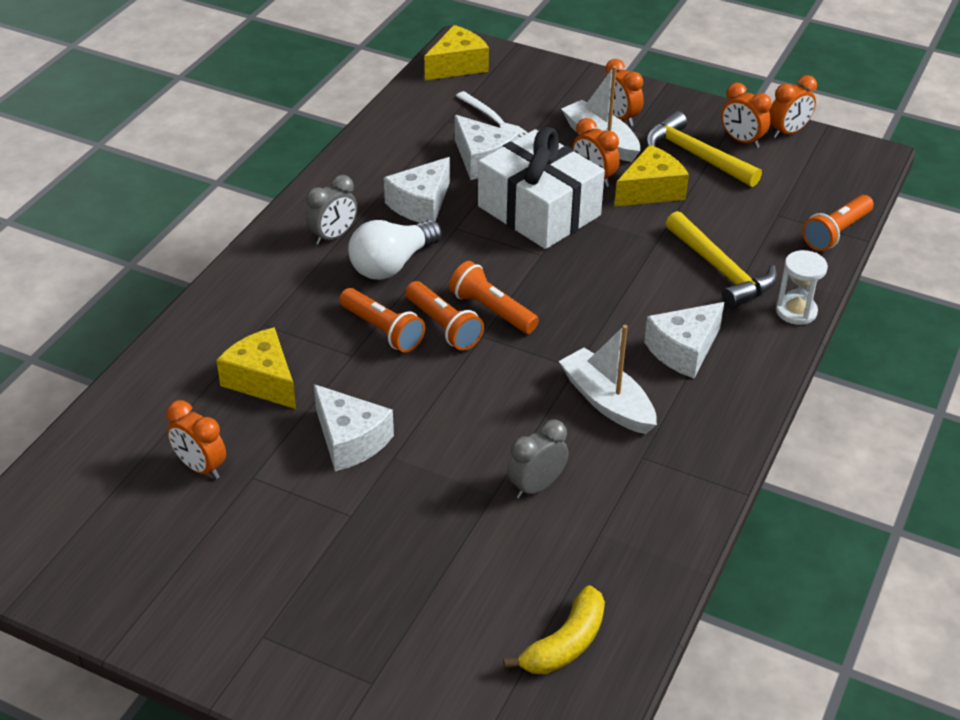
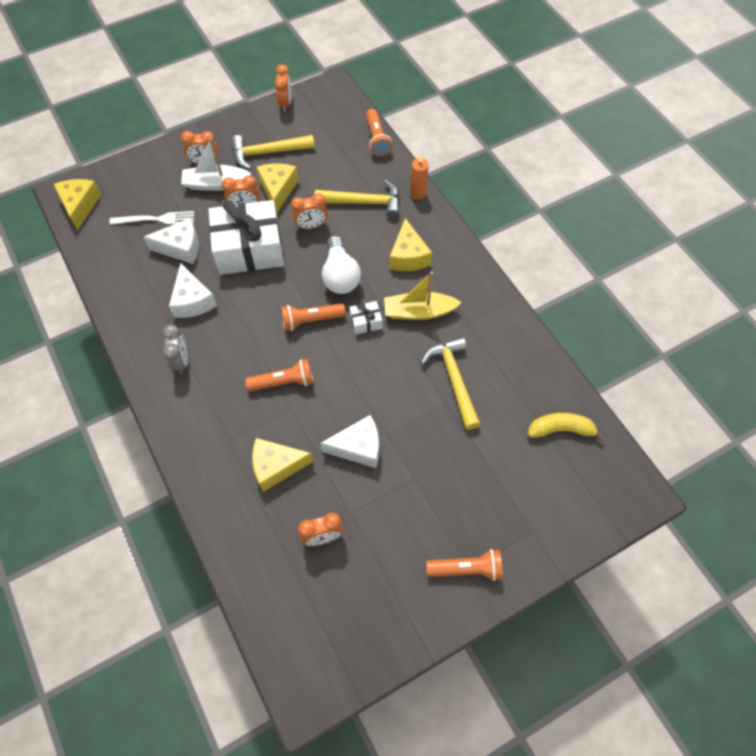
camera: 55 degrees left, 20 degrees up
(392, 264) = (232, 345): white light bulb -> white light bulb (340, 275)
(443, 326) = (305, 350): orange flashlight -> orange flashlight (466, 569)
(536, 486) = (454, 379): grey clock -> yellow hammer
(540, 359) = (366, 322): none -> white gift
(565, 643) = (560, 430): yellow banana -> yellow banana turned 75 degrees counterclockwise
(607, 402) = (418, 312): white boat -> yellow boat
(684, 350) = (408, 256): white cheese -> yellow cheese
(741, 141) = (274, 126): orange clock -> orange clock (311, 226)
(796, 311) = (418, 193): white hourglass -> orange candle

